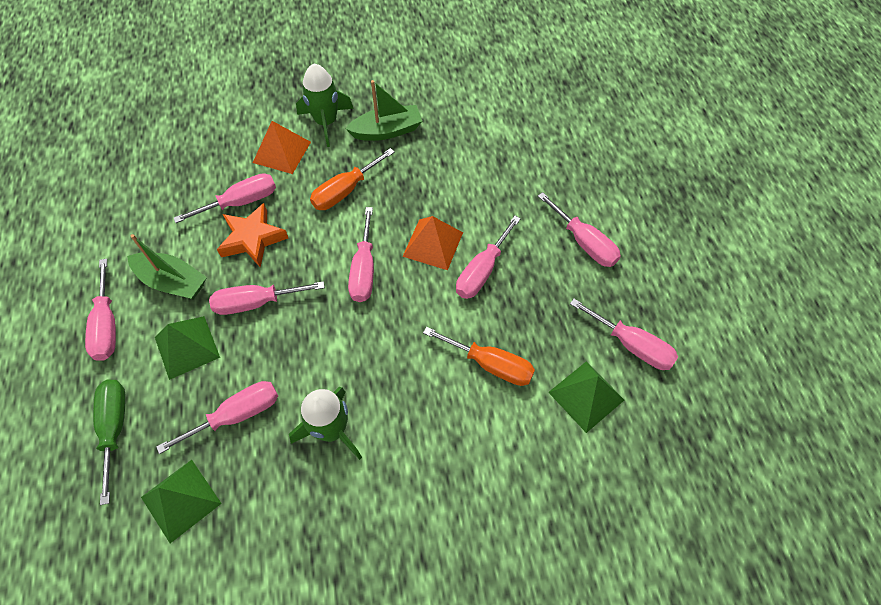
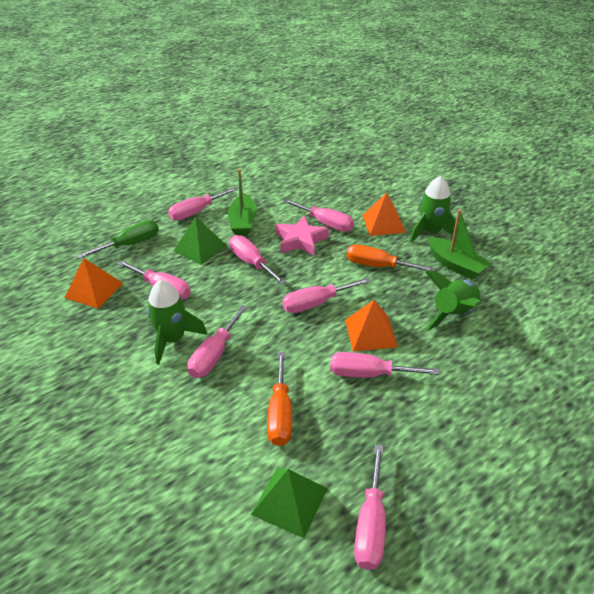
camera: 65 degrees right, 20 degrees down
(181, 500) = (94, 290): green pyramid -> orange pyramid
(252, 238) = (301, 240): orange star -> pink star
(449, 169) = (453, 314): none -> green rocket
(584, 243) = (461, 440): pink screwdriver -> pink screwdriver (214, 355)

